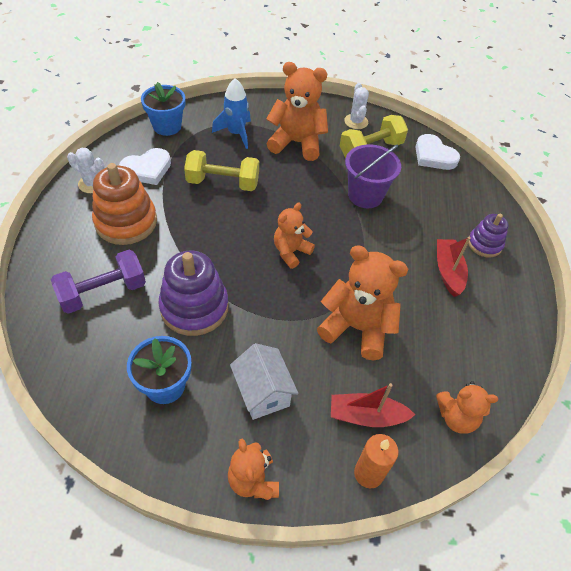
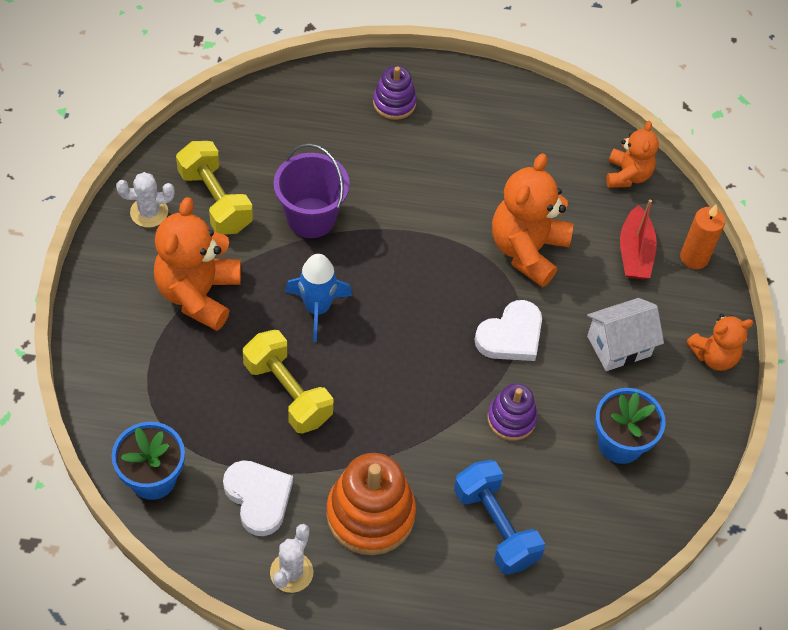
camera: 90 degrees left, 5 degrees up
(103, 292) = (495, 526): purple dumbbell -> blue dumbbell
(194, 307) = (511, 419): purple stacking toy -> purple stacking toy, size x0.58
(223, 183) = (288, 392): yellow dumbbell -> yellow dumbbell turned 45 degrees counterclockwise
(236, 133) = (174, 377): blue rocket -> blue rocket (317, 309)
(291, 252) = (416, 311): orange teddy bear -> none
(433, 156) = (229, 127): white heart -> white heart (511, 336)
(448, 271) = (439, 148): red boat -> none

